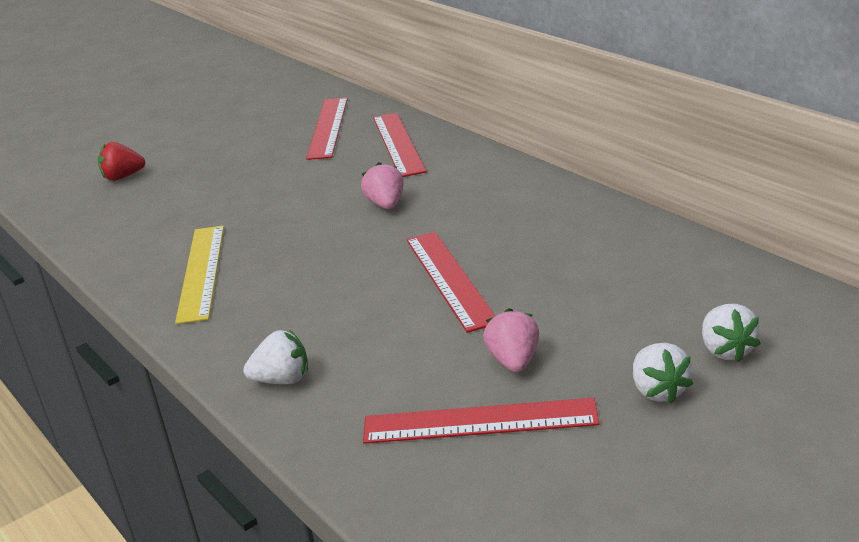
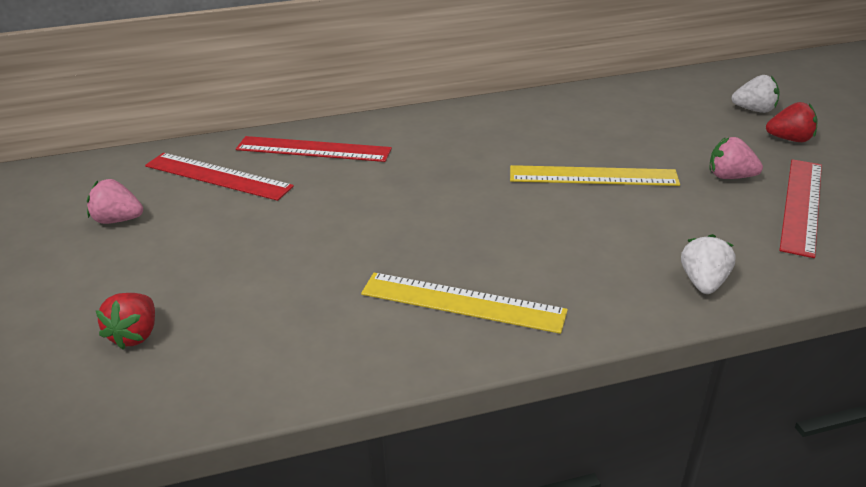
camera: 70 degrees left, 5 degrees up
(386, 205) = (431, 178): pink strawberry -> pink strawberry (118, 220)
(450, 279) = (593, 176): red ruler -> yellow ruler
(658, 391) = (789, 139): white strawberry -> red strawberry

